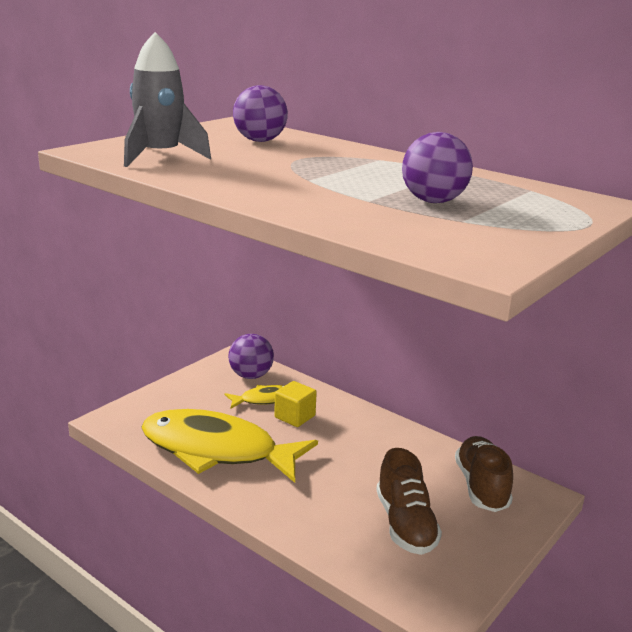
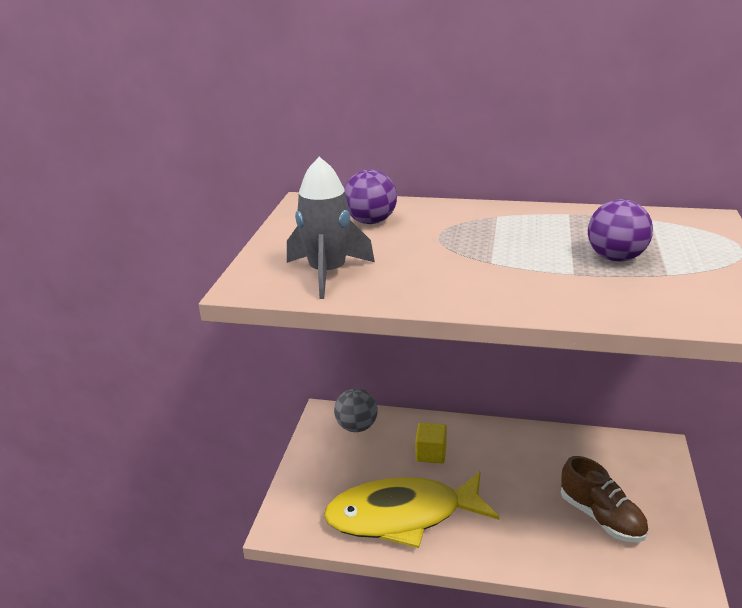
camera: 25 degrees left, 5 degrees up
(251, 375) = (356, 427): purple ball -> grey ball
(264, 399) = (391, 447): yellow fish -> none
(481, 486) = (618, 458): brown shoe -> none

